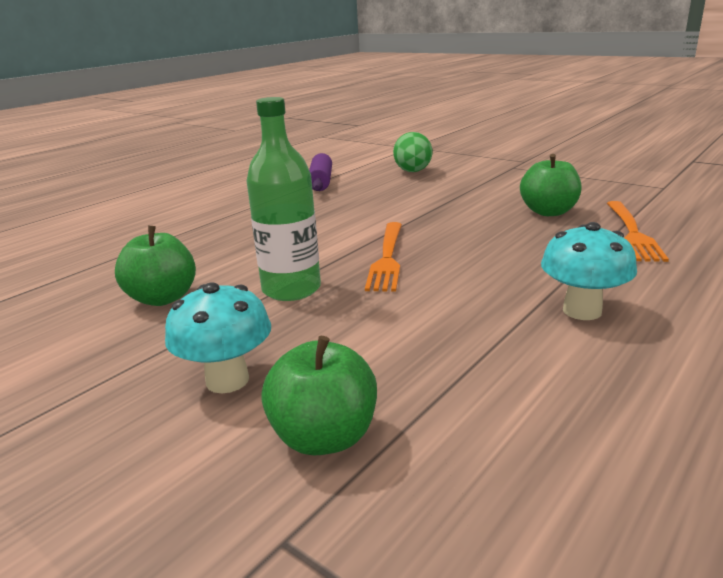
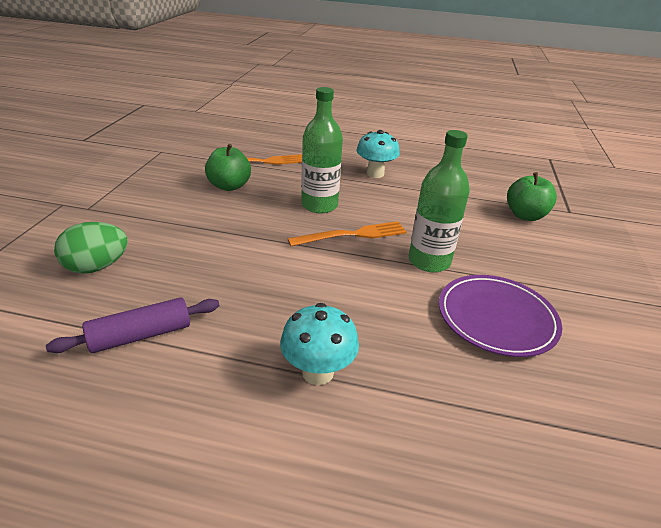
camera: 120 degrees left, 10 degrees up
(163, 298) = (496, 318): green apple -> purple plate
(227, 380) = (529, 250): turquoise mushroom -> turquoise mushroom (318, 372)
(475, 251) = (319, 205): none -> green bottle

